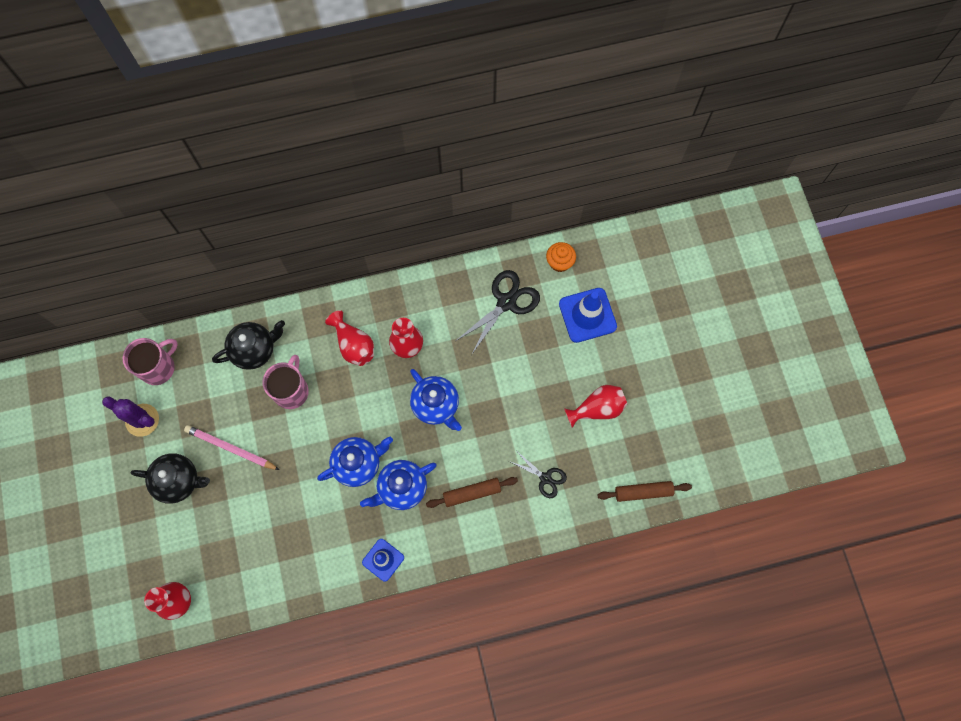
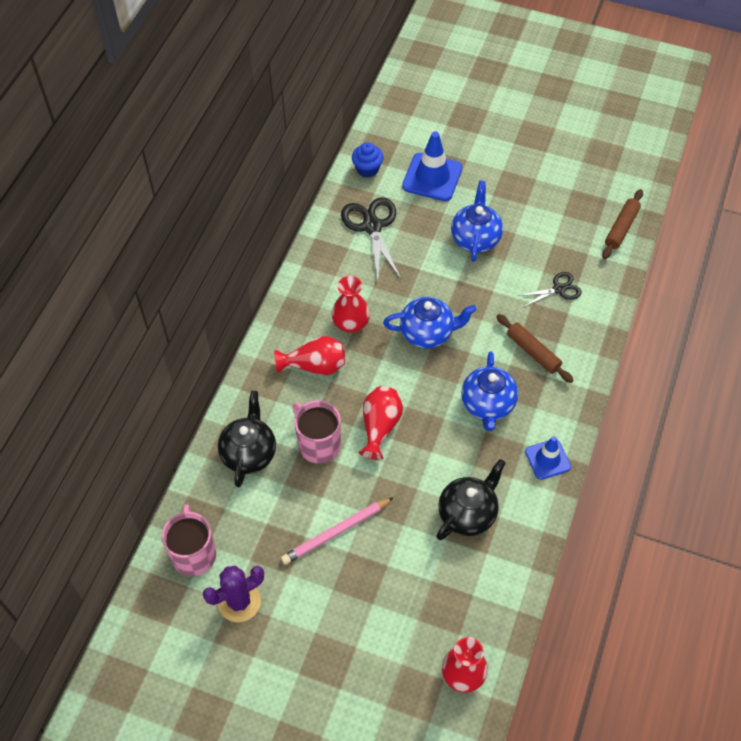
camera: 55 degrees left, 15 degrees down
(179, 481) = (334, 601): black teapot -> black teapot (468, 513)
(358, 464) = (437, 428): blue teapot -> blue teapot (475, 238)
(472, 493) = (533, 352): brown rolling pin -> brown rolling pin turned 60 degrees counterclockwise
(559, 262) = (367, 169): orange cupcake -> blue cupcake
(597, 409) = (523, 218): red vase -> red vase (380, 427)

